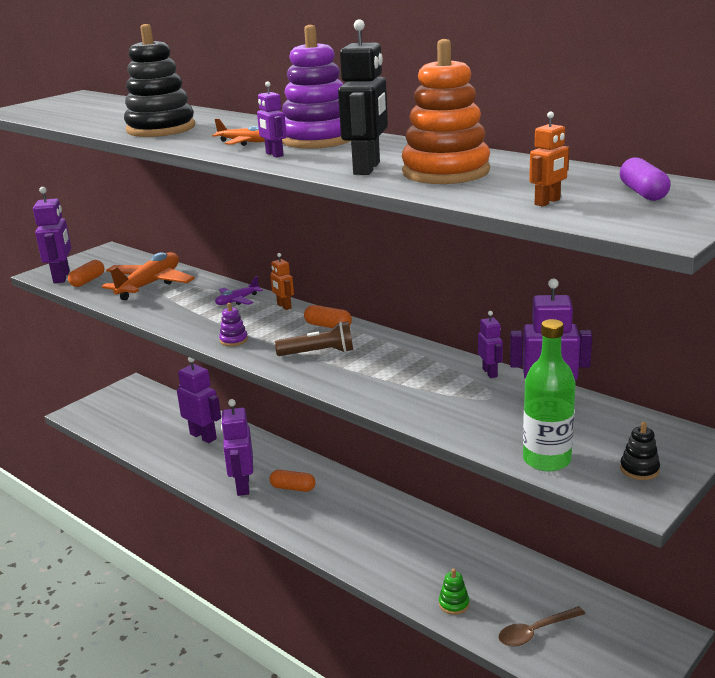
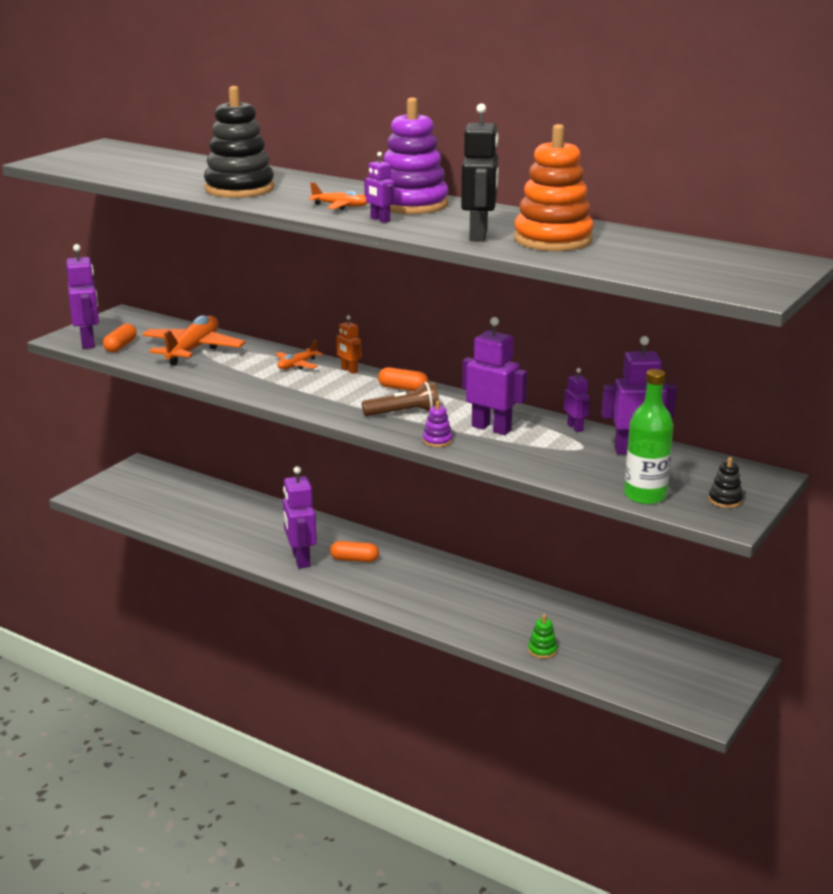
camera: 10 degrees left, 0 degrees up
(203, 436) = (241, 514): purple robot -> purple robot (491, 428)
(233, 340) = (312, 402): purple stacking toy -> purple stacking toy (437, 441)
(237, 300) = (297, 365): purple plane -> orange plane
(535, 632) = (622, 668): brown spoon -> none
(547, 202) = (654, 268): orange robot -> none
(643, 193) = (729, 261): purple capsule -> none

